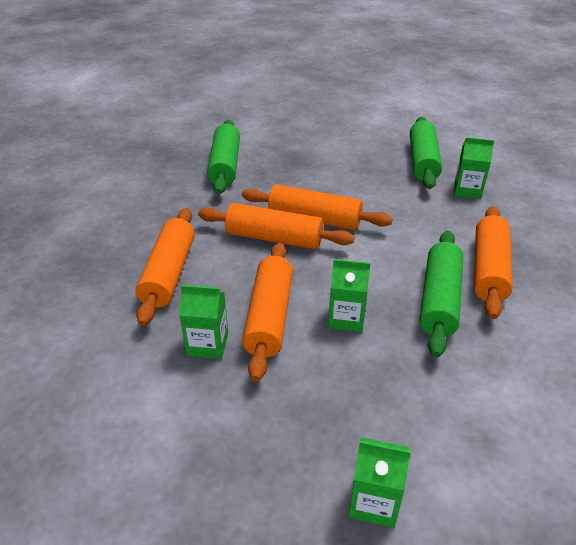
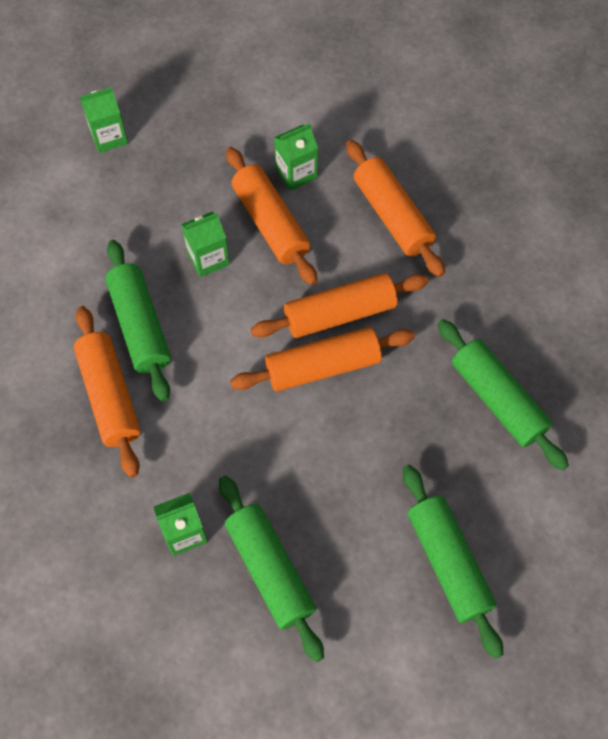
camera: 145 degrees right, 25 degrees up
(322, 132) = (448, 562): none -> green rolling pin

